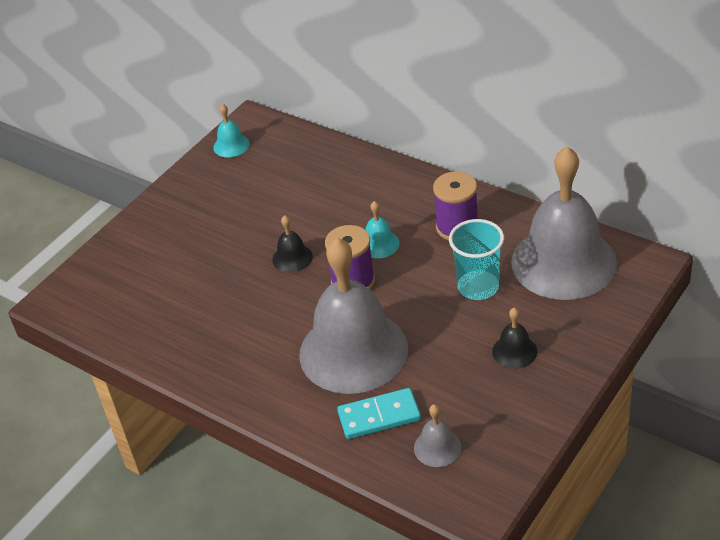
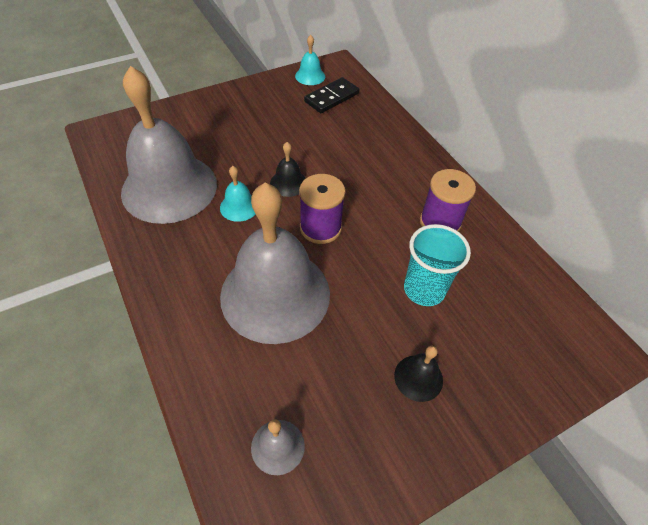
camera: 20 degrees right, 10 degrees up
(272, 158) = (331, 97): none -> black domino
(379, 244) = (364, 205): turquoise bell -> turquoise bell (239, 206)
(379, 416) = (250, 376): turquoise domino -> none
(563, 262) = (519, 306): grey bell -> grey bell (169, 187)

